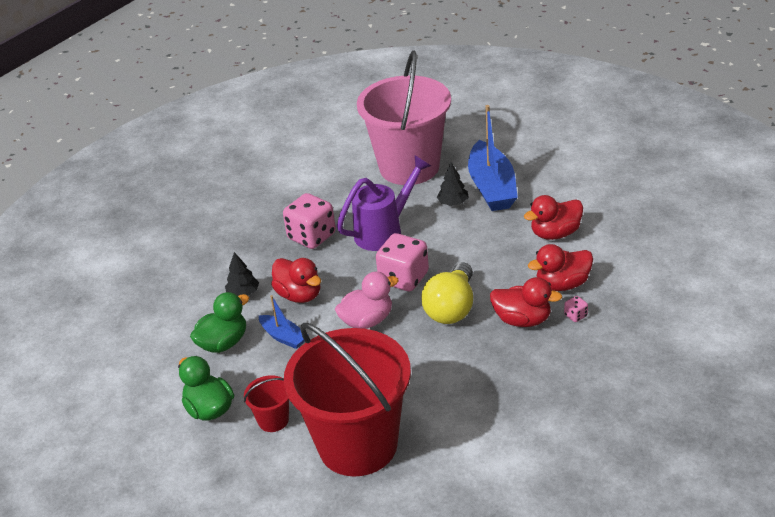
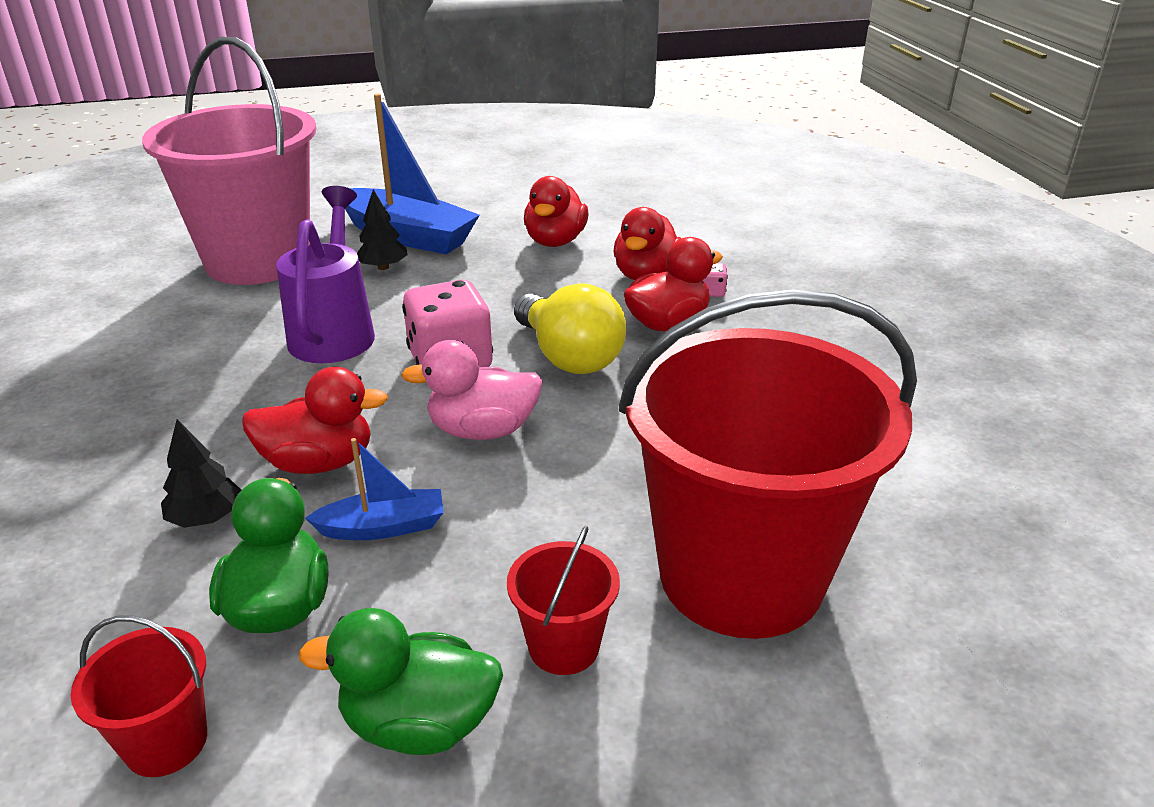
camera: 55 degrees left, 5 degrees down
(154, 363) = (166, 742): none -> red bucket
(312, 236) = (222, 389): pink dice -> none
(367, 320) = (482, 430): pink duck -> pink duck turned 105 degrees counterclockwise

